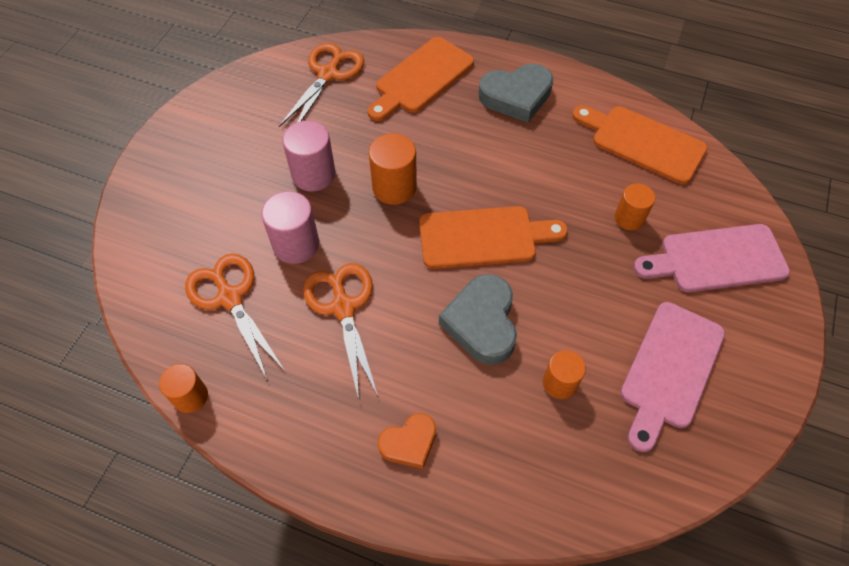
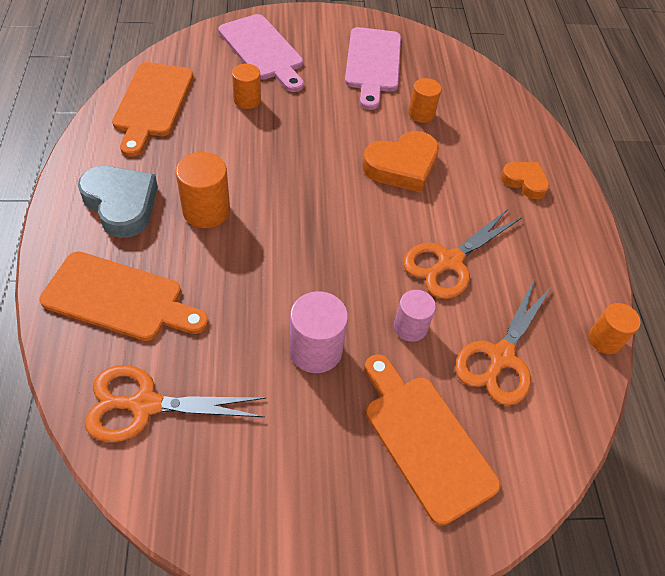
camera: 120 degrees left, 5 degrees down
(296, 244) = (410, 327): pink cylinder -> pink cylinder, size x0.66
(394, 187) = (295, 270): orange cylinder -> orange cylinder (206, 211)
(482, 322) = (402, 166): grey heart -> orange heart
(484, 237) = (318, 185): orange cutting board -> orange cutting board (425, 440)
(670, 370) = (373, 64): pink cutting board -> pink cutting board turned 90 degrees clockwise

